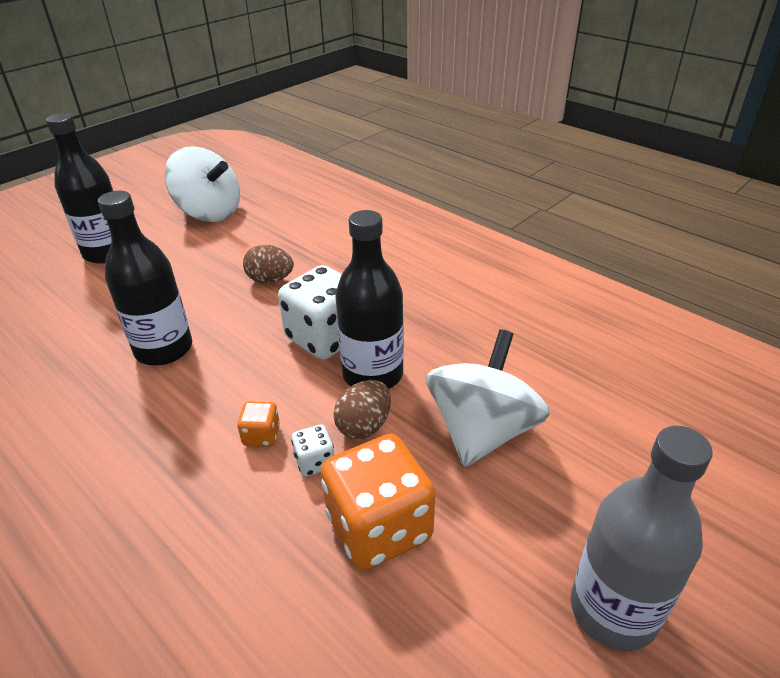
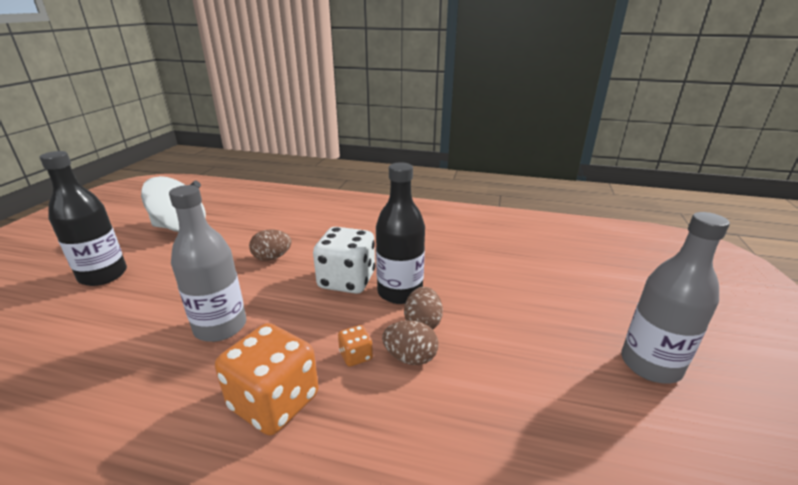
camera: 30 degrees left, 10 degrees down
(164, 349) = (220, 327): black bottle -> grey bottle
(315, 462) = (410, 357): white dice -> brown egg
(379, 527) = (489, 379): orange dice -> orange dice (274, 402)
(482, 431) = (496, 300): white spinning top -> none

